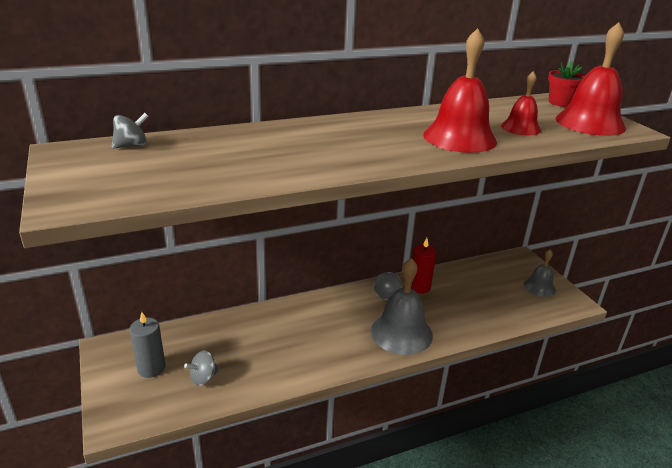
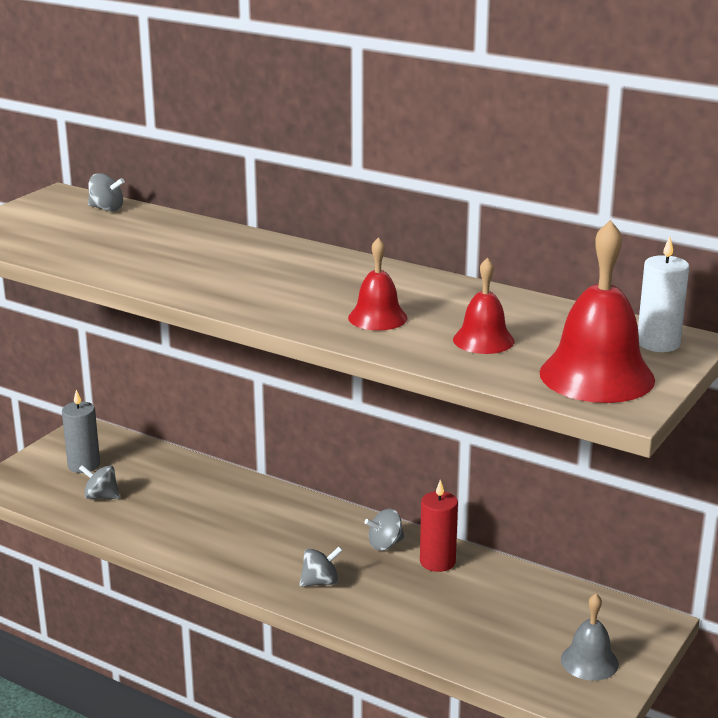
camera: 55 degrees right, 5 degrees down
(401, 333) = (320, 582): grey bell -> grey spinning top
(459, 138) = (377, 317): red bell -> red bell, size x0.57
(560, 102) = (658, 343): red flower pot -> white candle

